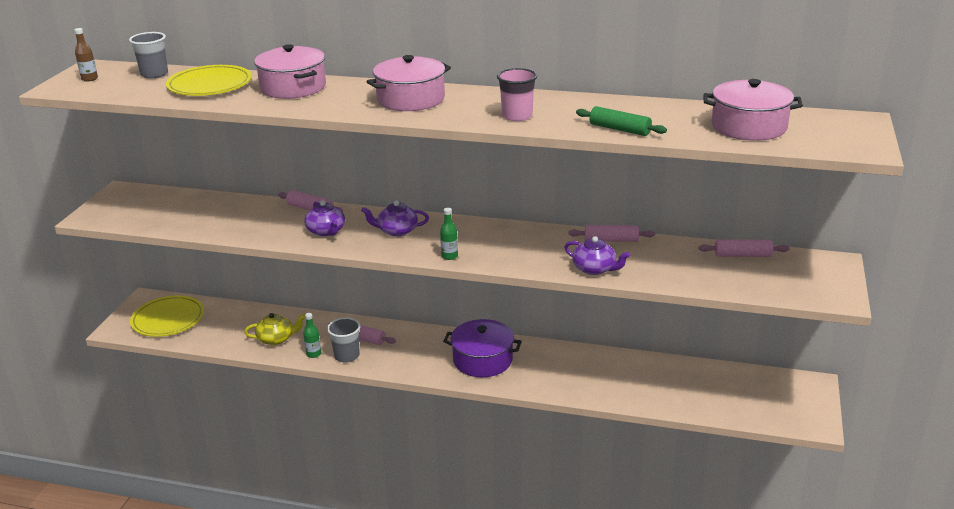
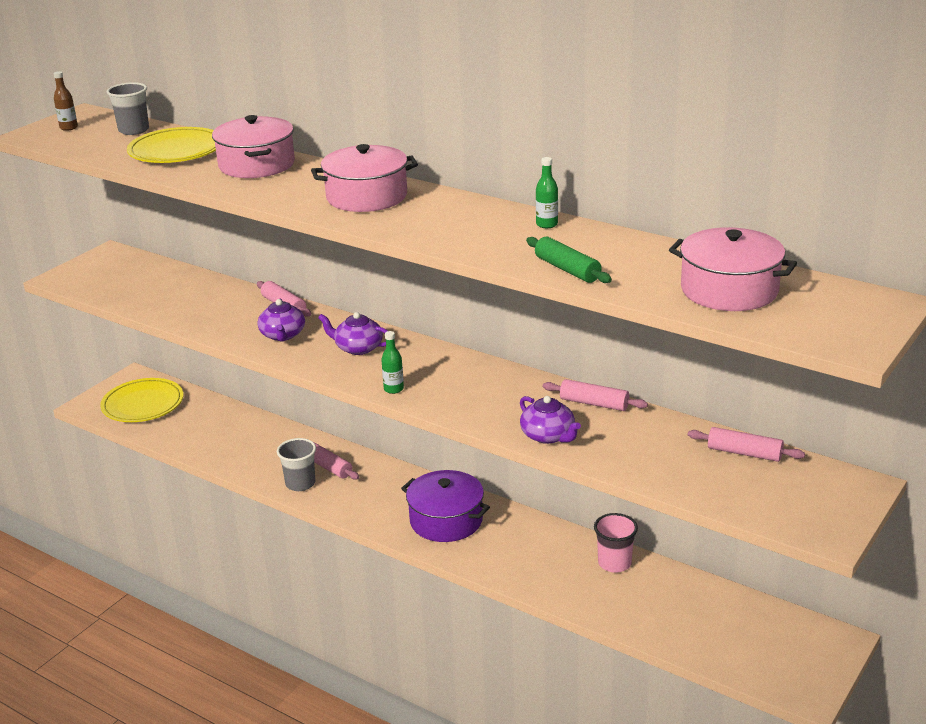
camera: 20 degrees right, 0 degrees up
(276, 339) = (238, 448): yellow teapot -> none
(313, 354) = (267, 474): green bottle -> green bottle (547, 224)
(517, 116) = (464, 235): pink cup -> pink cup (614, 563)

